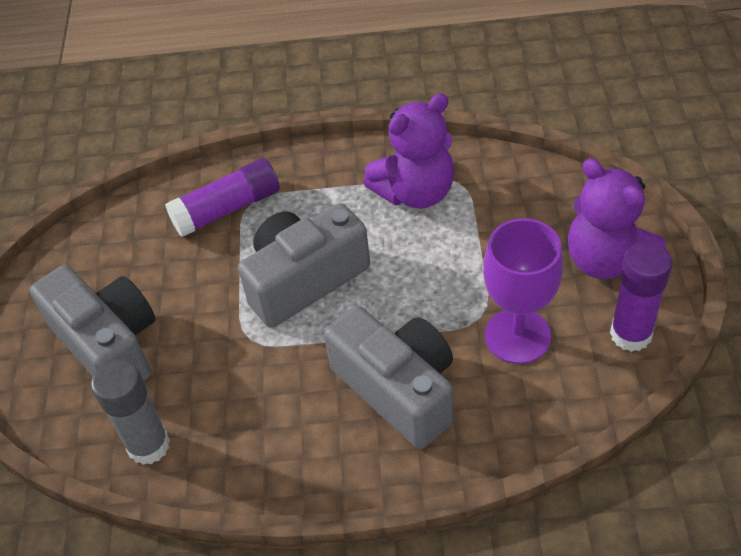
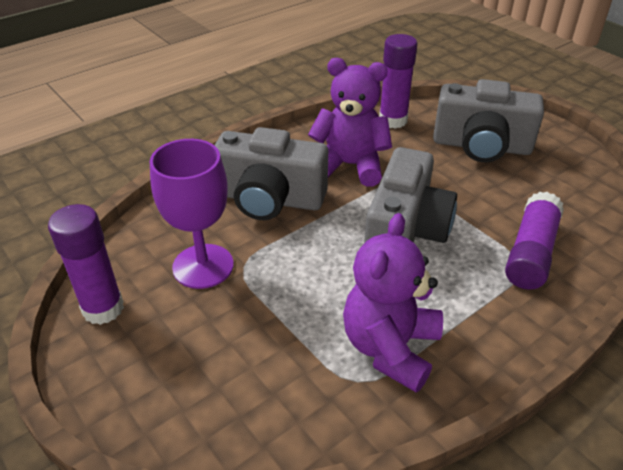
camera: 140 degrees right, 10 degrees down
(148, 445) = (393, 120): grey glue stick -> purple glue stick
(607, 260) = (150, 367): purple teddy bear -> purple teddy bear (350, 165)

